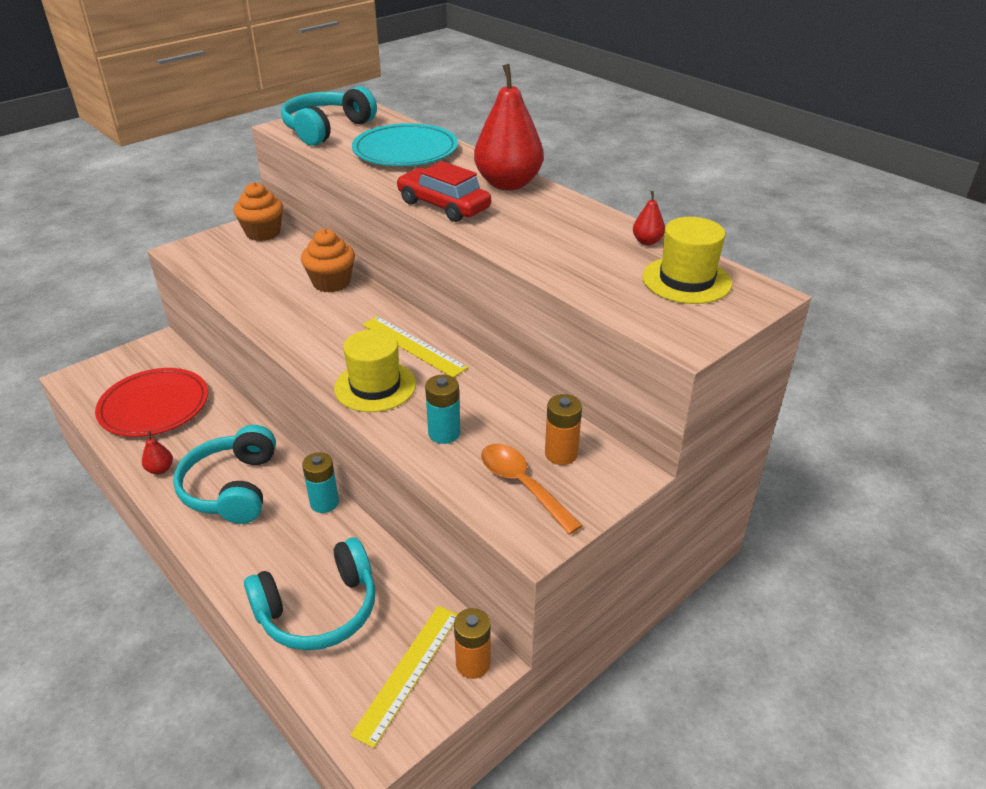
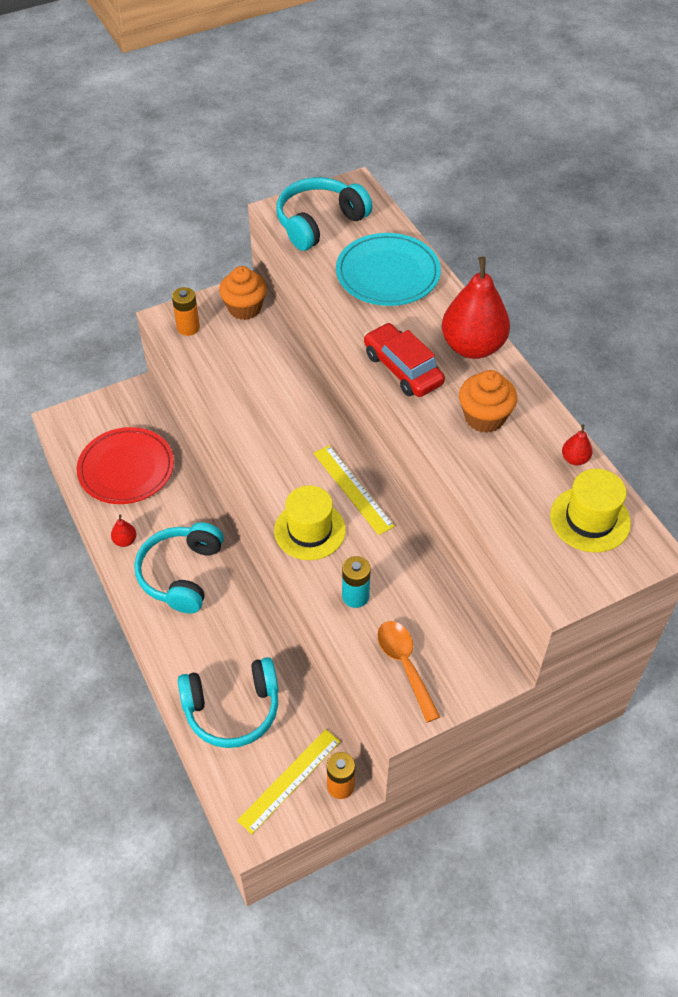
camera: 15 degrees right, 15 degrees up
(324, 503) = (254, 607): turquoise battery -> none
(331, 283) = (296, 391): orange cupcake -> orange cupcake (484, 417)
(561, 454) = (446, 641): orange battery -> orange battery (188, 328)

